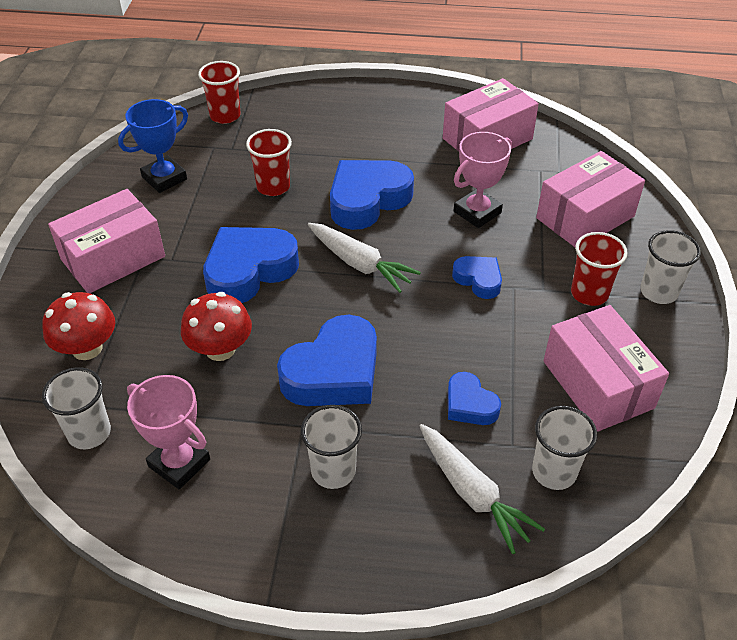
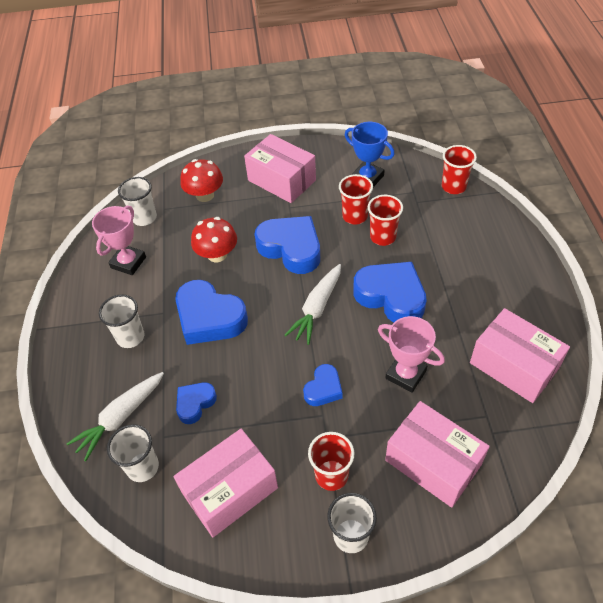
camera: 80 degrees right, 5 degrees up
(225, 202) = (355, 216): none -> red cup

